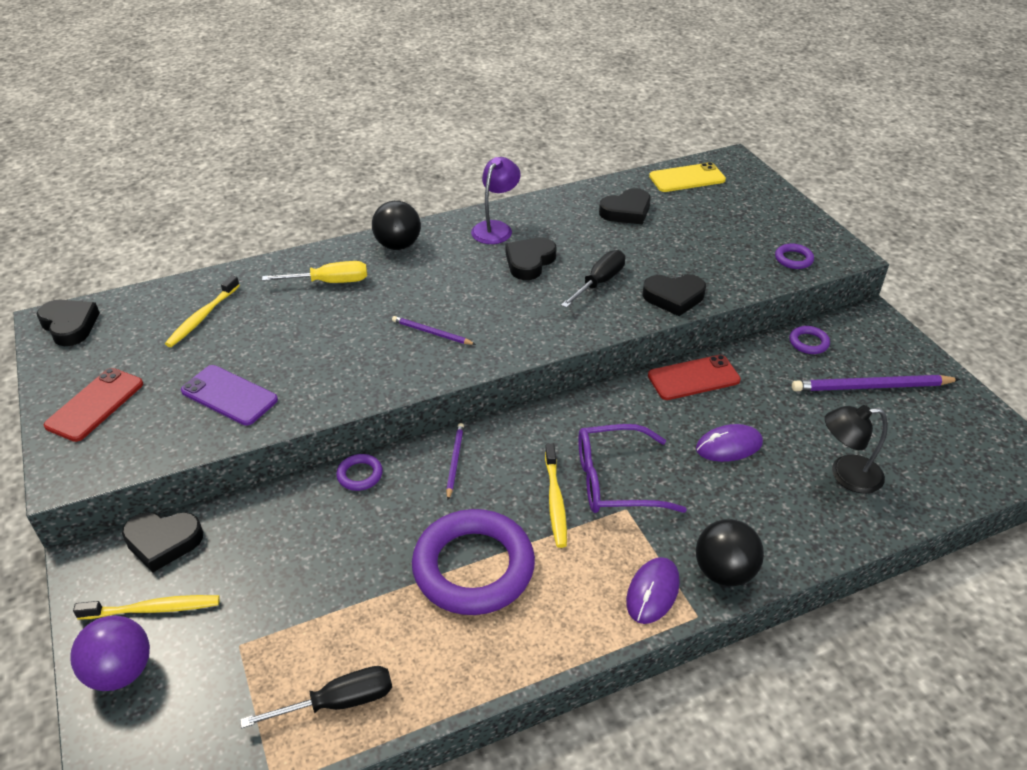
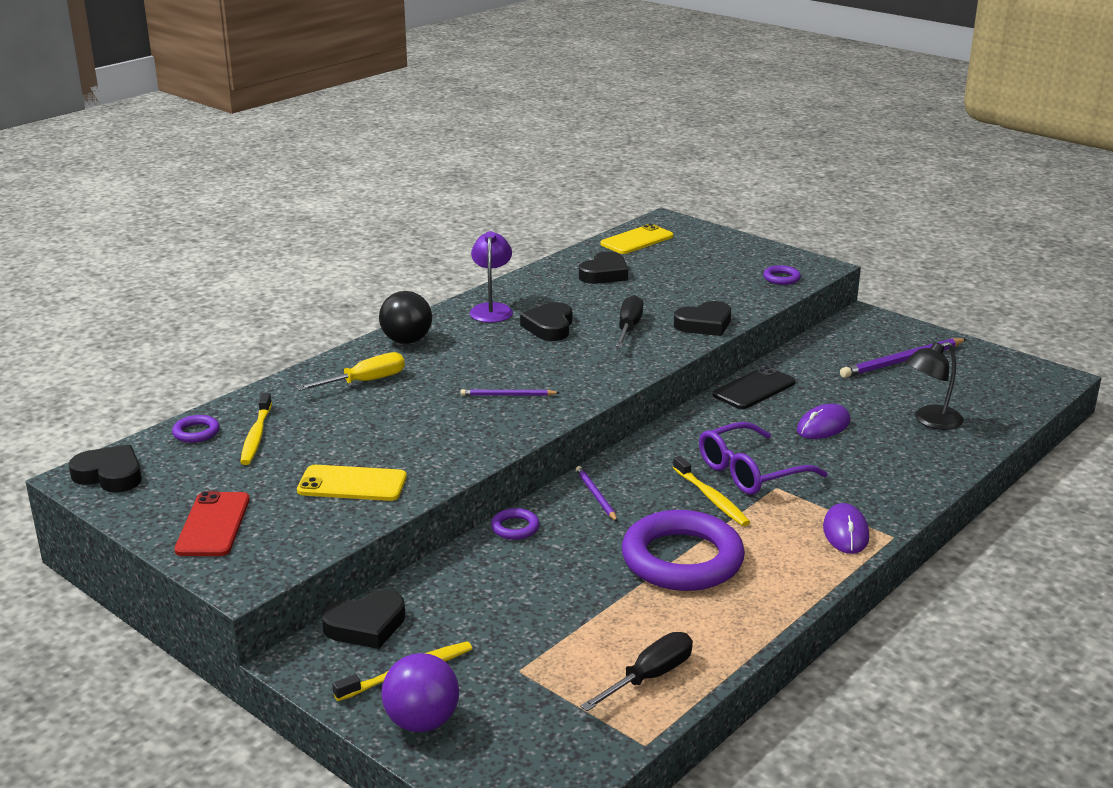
camera: 25 degrees left, 15 degrees down
(229, 395) = (352, 484): purple phone -> yellow phone
(693, 378) = (754, 389): red phone -> black phone
(724, 572) = (890, 504): black ball -> none
(808, 342) = (828, 344): purple ring -> purple ring (196, 432)

